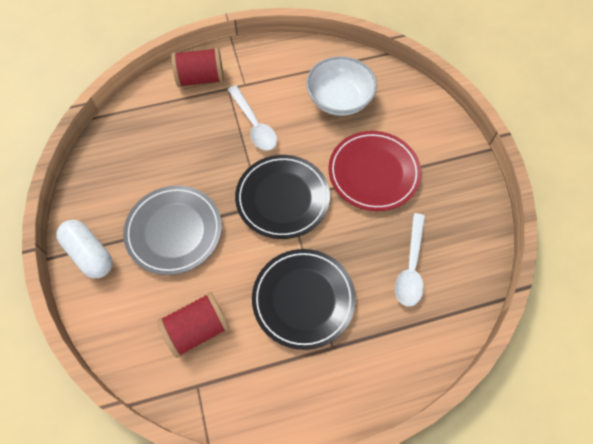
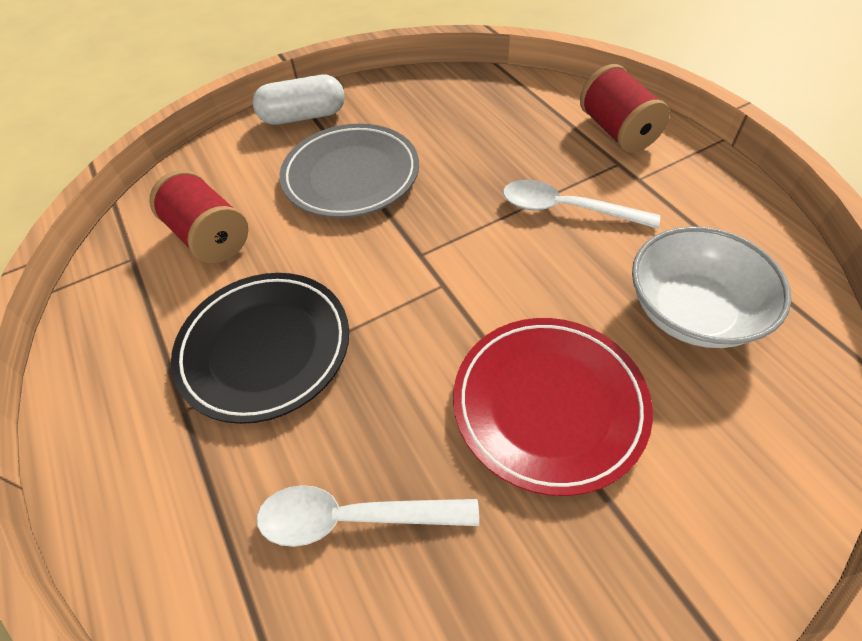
camera: 80 degrees right, 10 degrees down
(90, 254) = (303, 116): white capsule -> white capsule turned 45 degrees clockwise
(254, 125) = (566, 209): white spoon -> white spoon turned 60 degrees clockwise
(282, 198) = (442, 278): black plate -> none

